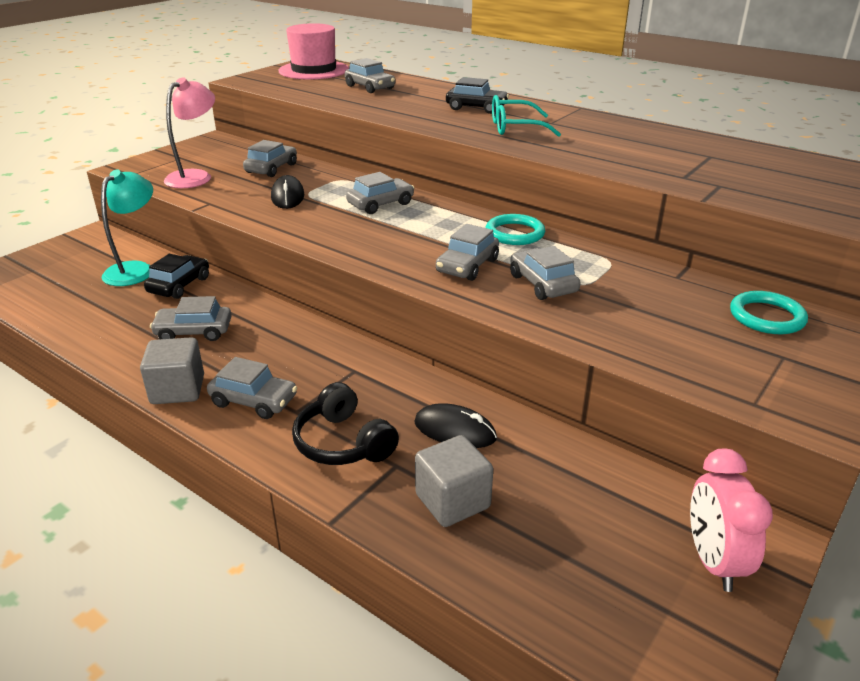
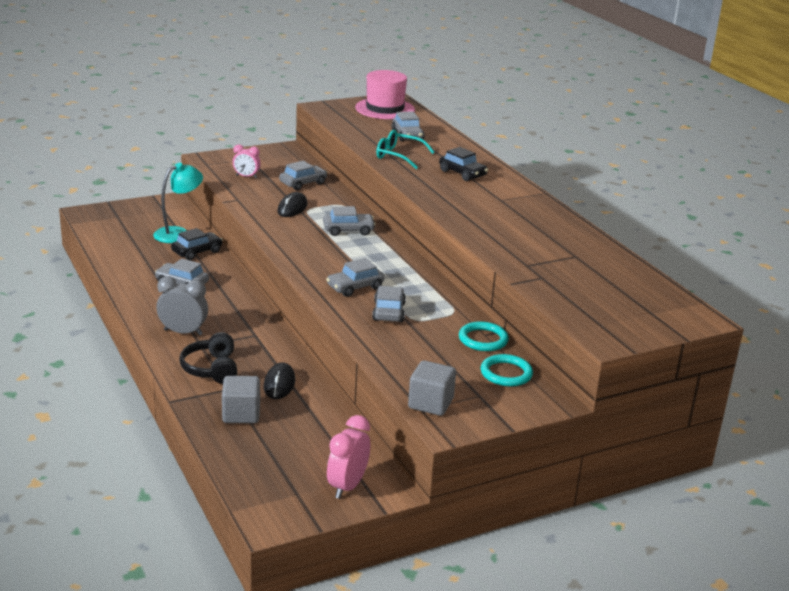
camera: 25 degrees right, 5 degrees down
(177, 390) = (147, 313): grey cube -> grey cube (430, 403)
(195, 176) = (246, 177): pink lamp -> pink clock
(254, 401) = (183, 332): grey car -> grey clock
(455, 430) = (279, 384): black mouse -> black mouse turned 45 degrees clockwise
(515, 128) = (466, 197): turquoise glasses -> turquoise glasses (398, 156)
(515, 233) = (414, 276): turquoise ring -> turquoise ring (483, 339)

